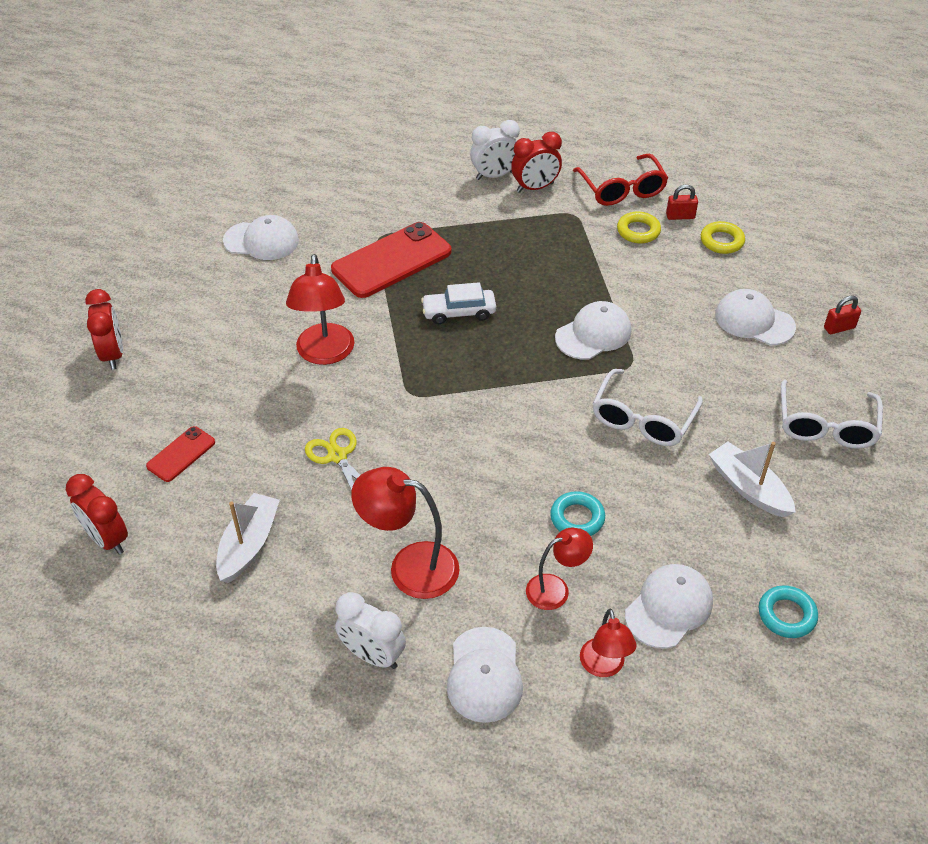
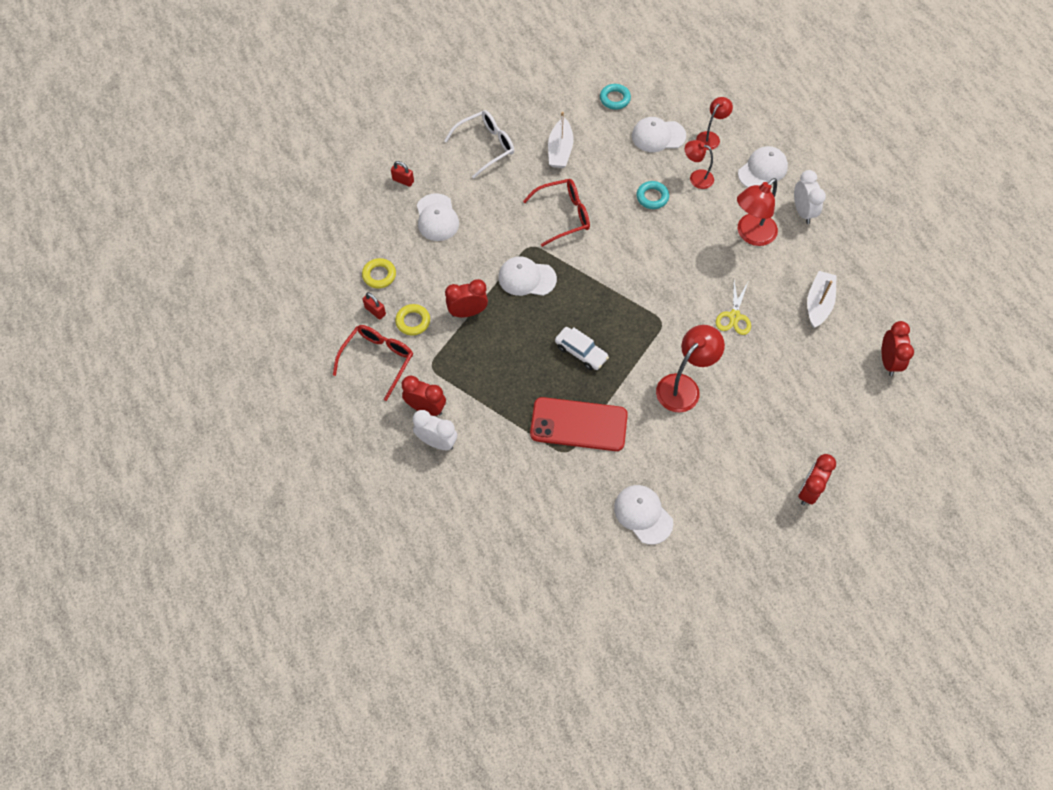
camera: 135 degrees left, 15 degrees up
(181, 454) = (816, 383): red phone -> none
(248, 544) = (818, 303): white boat -> white boat turned 135 degrees clockwise
(410, 567) = (751, 235): red lamp -> red lamp turned 75 degrees clockwise
(604, 270) = (467, 312): none -> red clock
(642, 419) = (564, 215): white glasses -> red glasses

